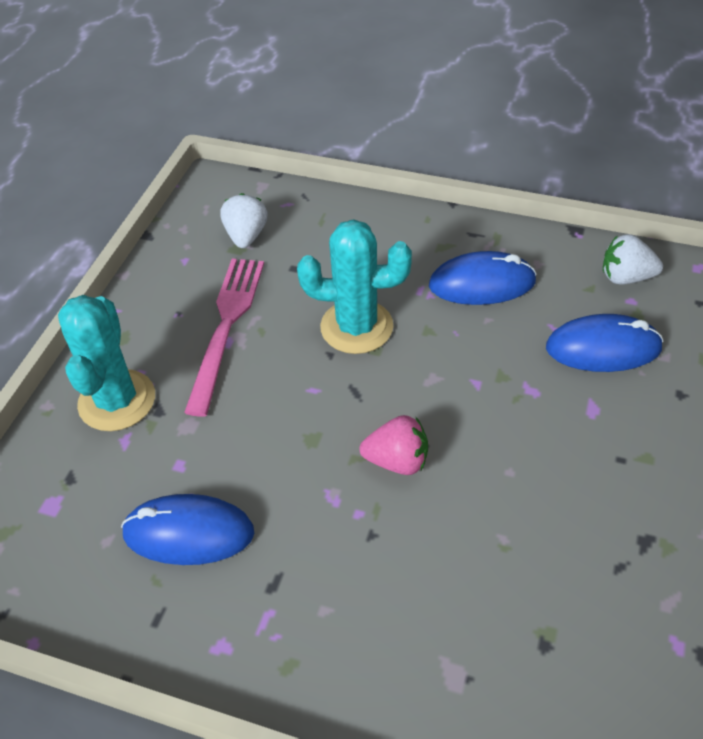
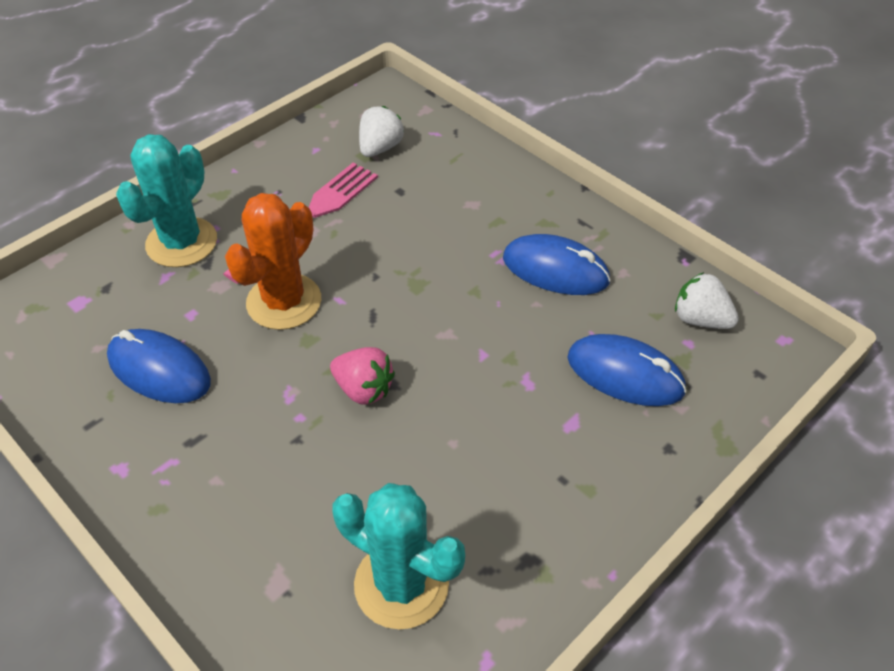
camera: 25 degrees right, 0 degrees up
(263, 414) = (284, 302): none -> orange cactus
(356, 327) = (415, 262): turquoise cactus -> turquoise cactus (401, 584)

